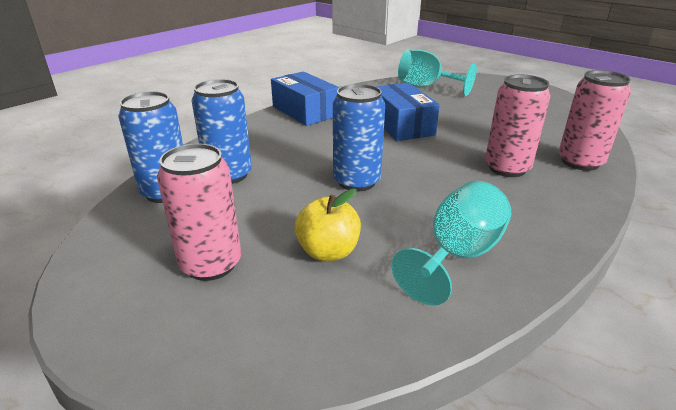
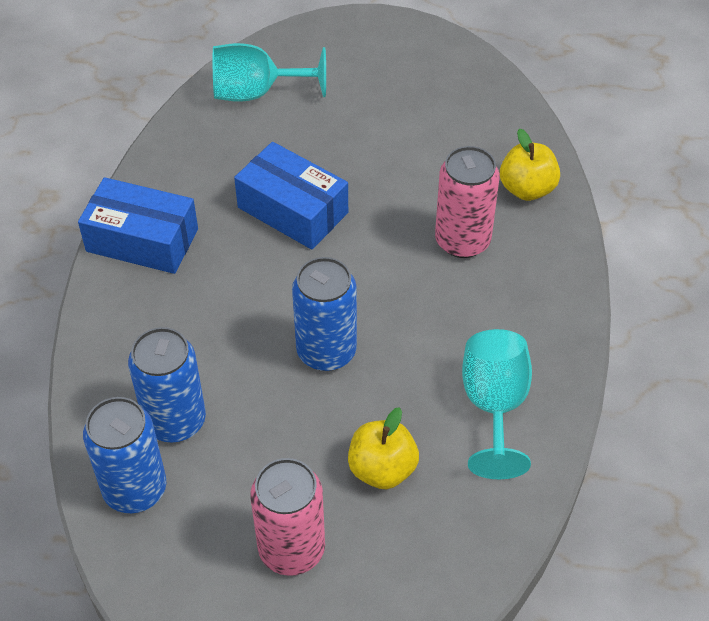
camera: 35 degrees left, 20 degrees up
(580, 162) = (527, 189): pink can -> yellow apple

